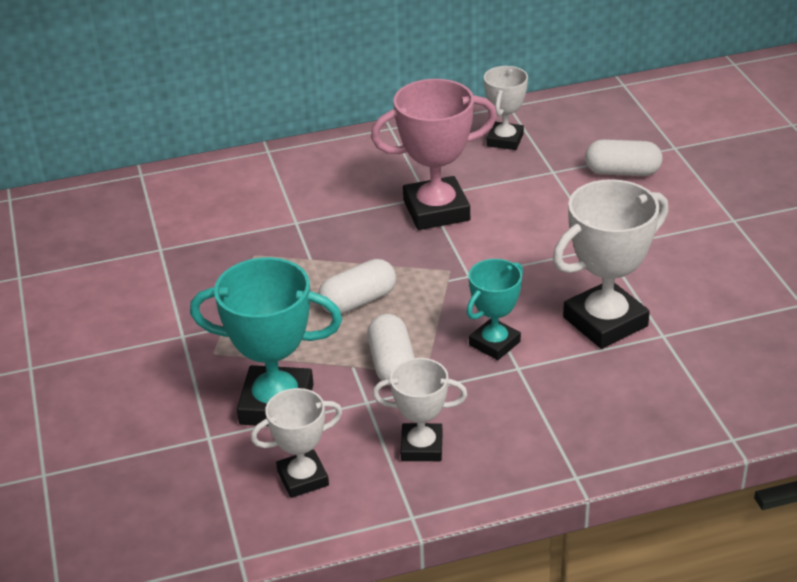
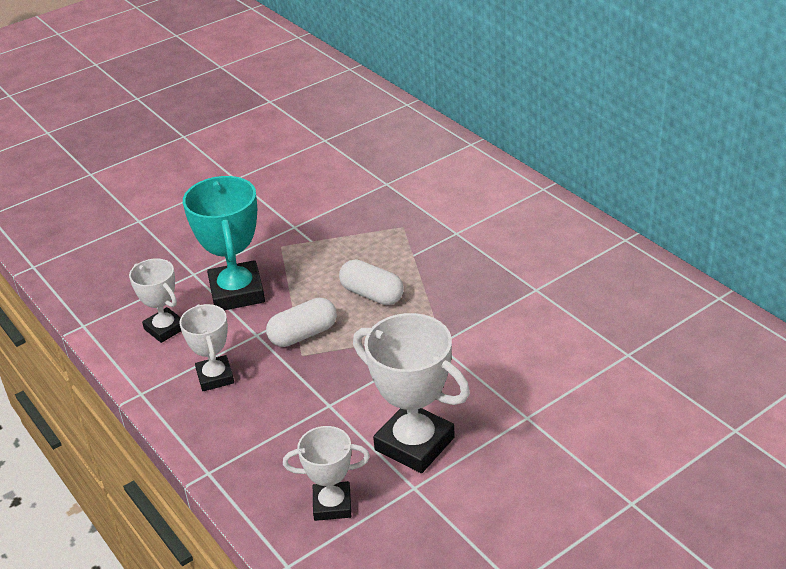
camera: 70 degrees right, 0 degrees up
(436, 210) = (518, 300): pink trophy -> none
(494, 343) = (353, 383): turquoise trophy -> none
(505, 140) = (657, 310): white trophy -> white trophy (332, 505)
(622, 172) = (660, 401): white capsule -> none

